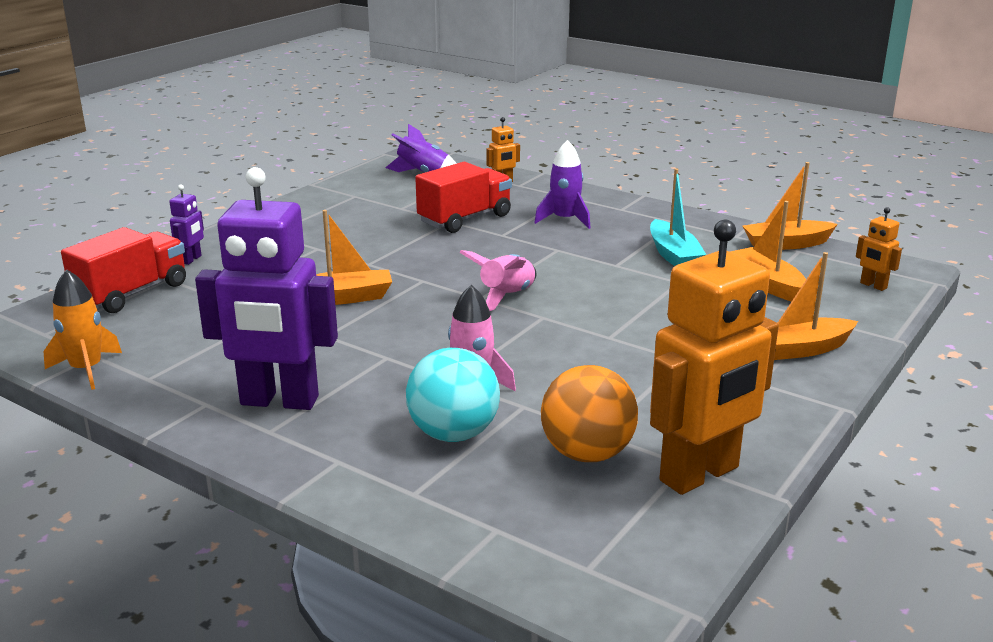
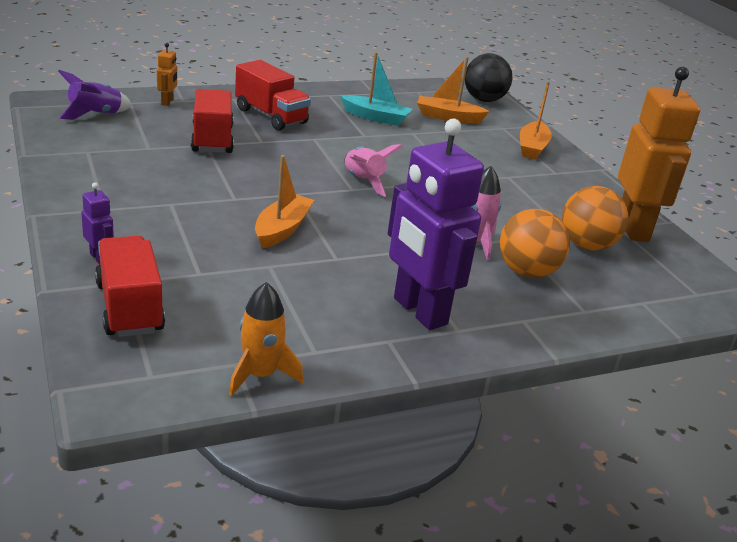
camera: 60 degrees left, 5 degrees up
(279, 401) = (419, 311): purple robot -> purple robot turned 105 degrees clockwise
(453, 434) = (527, 271): turquoise ball -> orange ball
(564, 220) = (271, 116): purple rocket -> red truck
(786, 244) = (405, 89): orange boat -> none
(873, 286) = (484, 100): orange robot -> black ball

